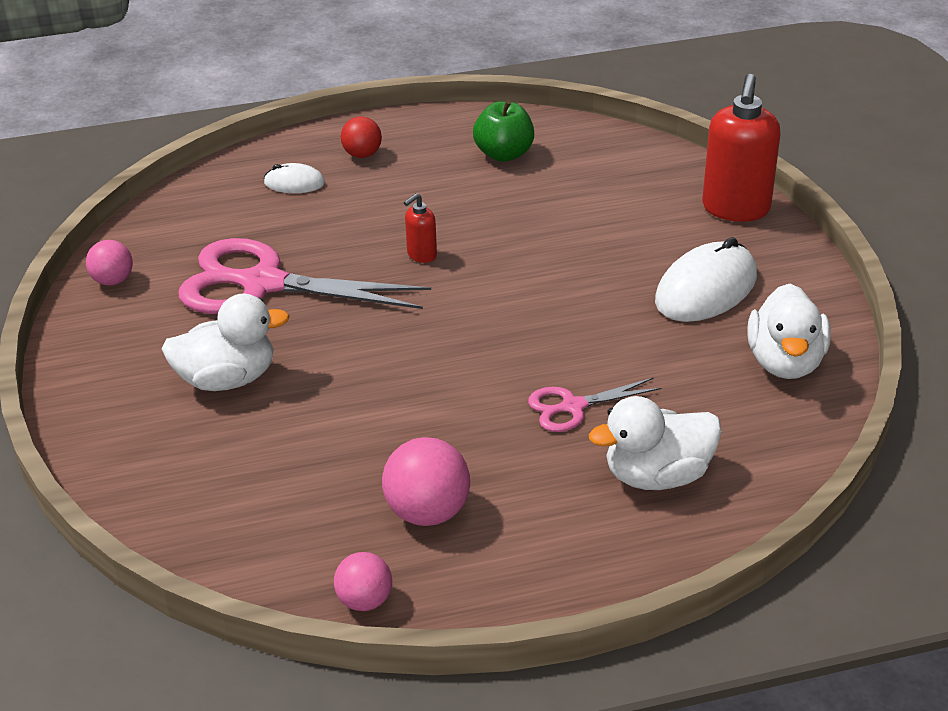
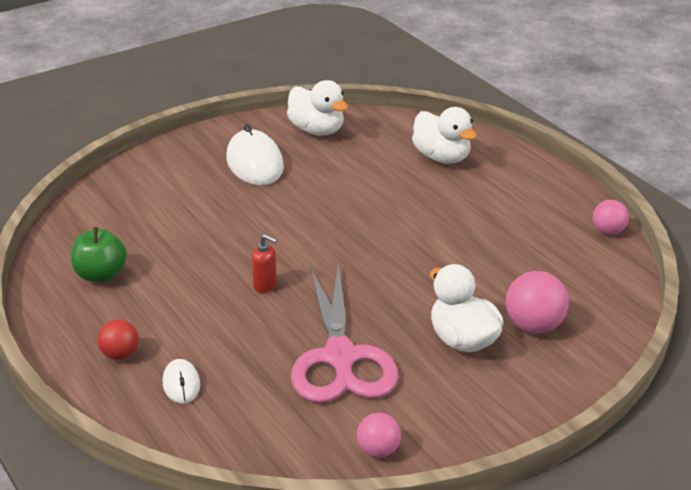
camera: 110 degrees left, 5 degrees down
(428, 512) = (526, 225): pink ball -> pink ball (534, 326)
(573, 407) = (401, 192): pink scissors -> none
(706, 289) = (255, 163): white mouse -> white mouse turned 45 degrees clockwise
(735, 209) = (153, 163): red soap dispenser -> none
(785, 362) = (317, 130): white duck -> white duck turned 60 degrees clockwise

